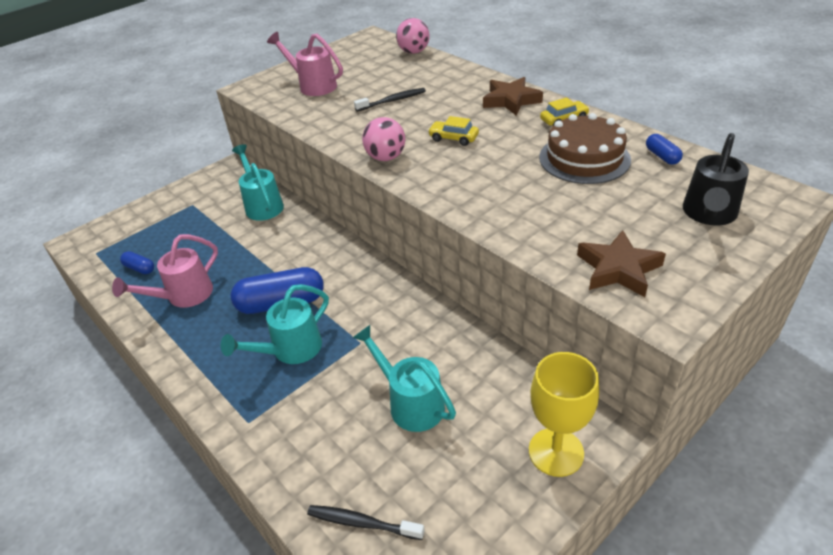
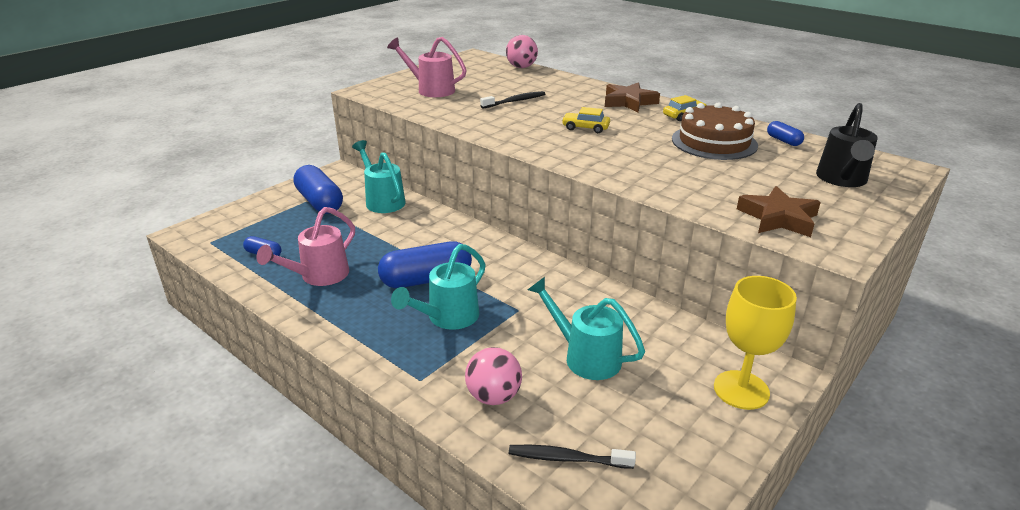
camera: 10 degrees left, 10 degrees down
(204, 206) = (320, 202): none -> blue capsule
(386, 157) = (525, 141): pink ball -> pink ball (493, 396)

